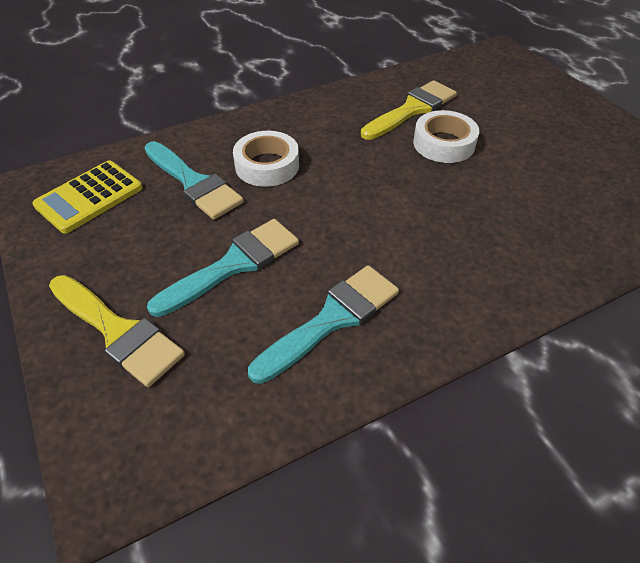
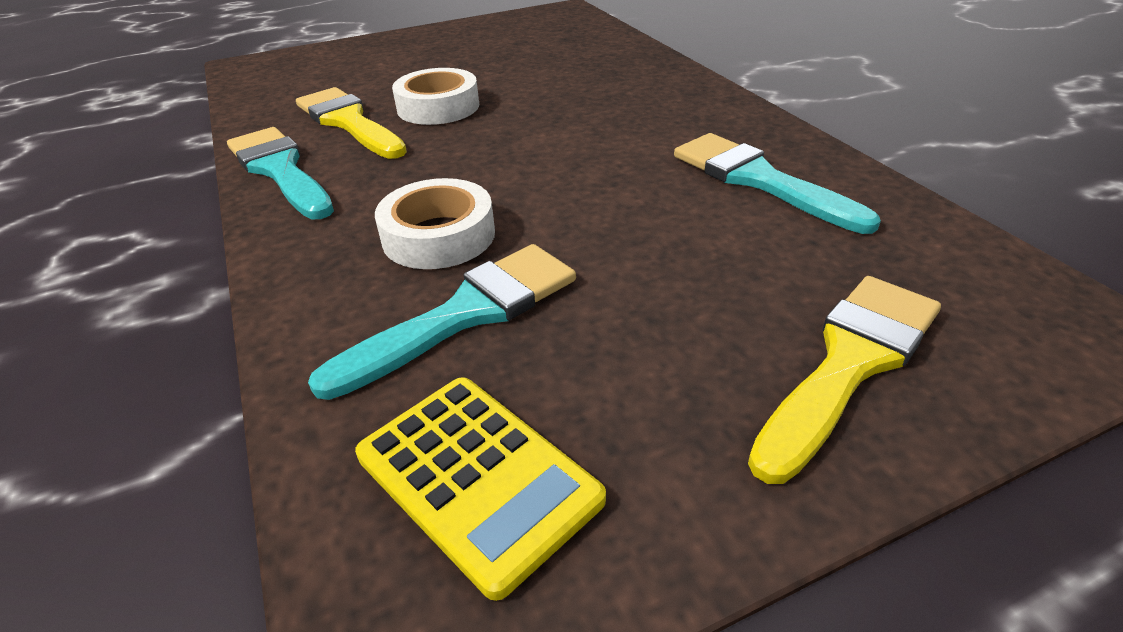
camera: 85 degrees left, 10 degrees down
(234, 264) = (677, 255): turquoise brush -> turquoise brush (280, 170)

